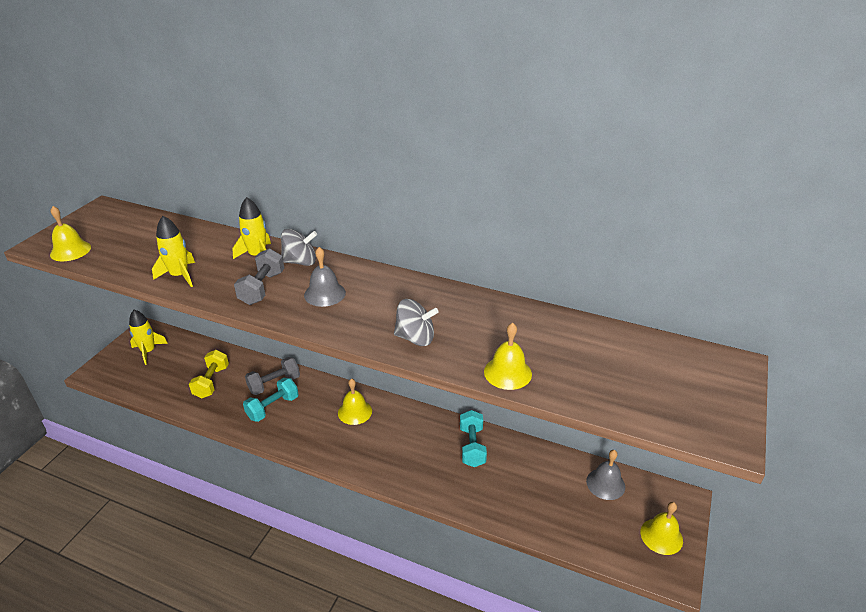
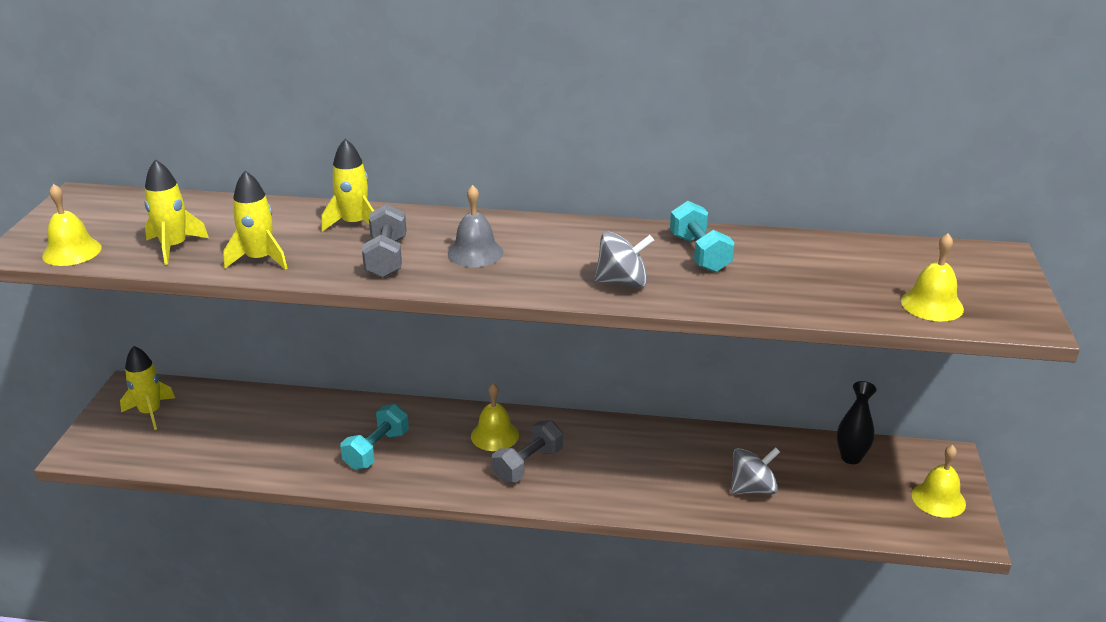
camera: 15 degrees left, 5 degrees down
(133, 257) = (174, 247): none -> yellow rocket
(211, 382) = (269, 434): yellow dumbbell -> none
(274, 384) = (364, 422): grey dumbbell -> grey dumbbell (528, 465)
(300, 262) = (418, 223): grey spinning top -> grey spinning top (752, 488)
(472, 446) = (669, 447): turquoise dumbbell -> turquoise dumbbell (699, 253)
(507, 372) = (754, 300): yellow bell -> yellow bell (932, 305)
(605, 484) = (851, 457): grey bell -> black vase

